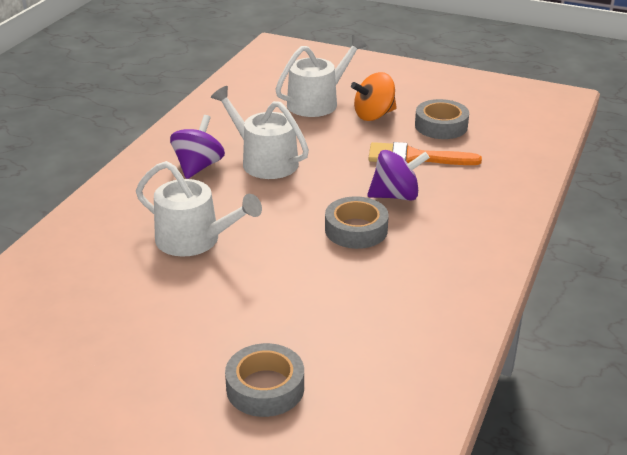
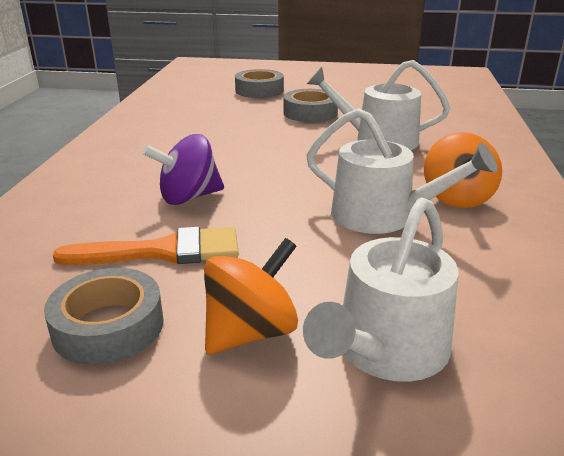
camera: 165 degrees right, 5 degrees down
(198, 167) = (457, 198): purple spinning top -> orange spinning top
(356, 230) = (228, 163): grey tape -> grey tape (310, 113)

